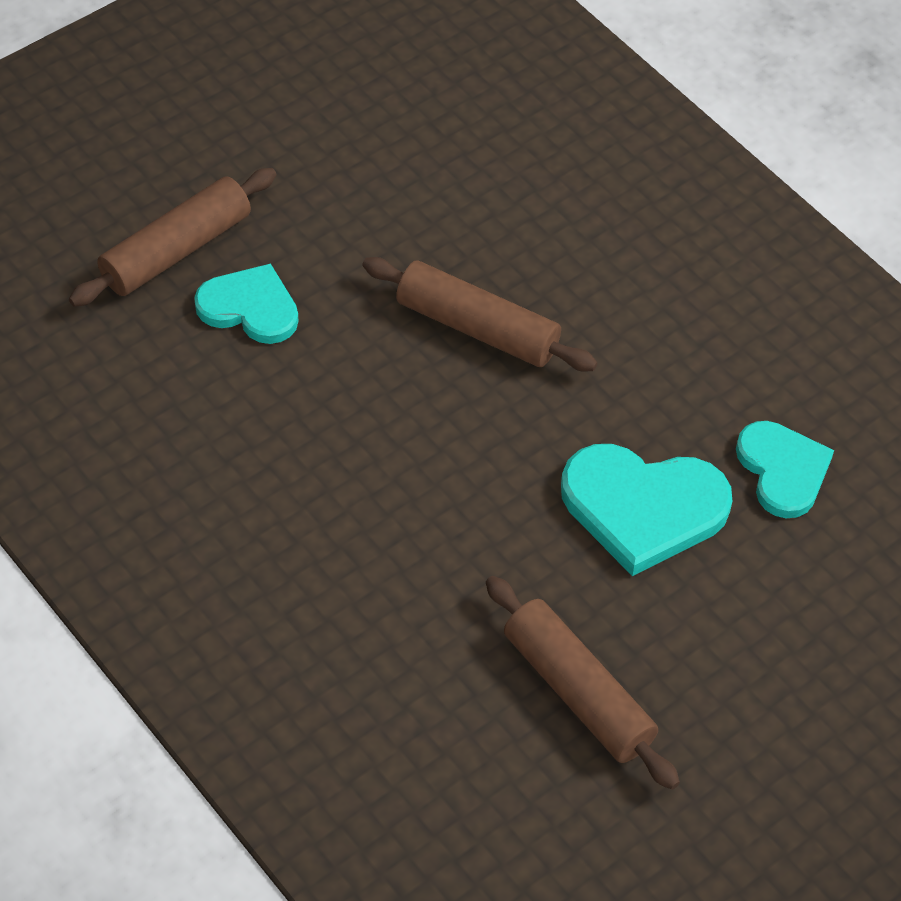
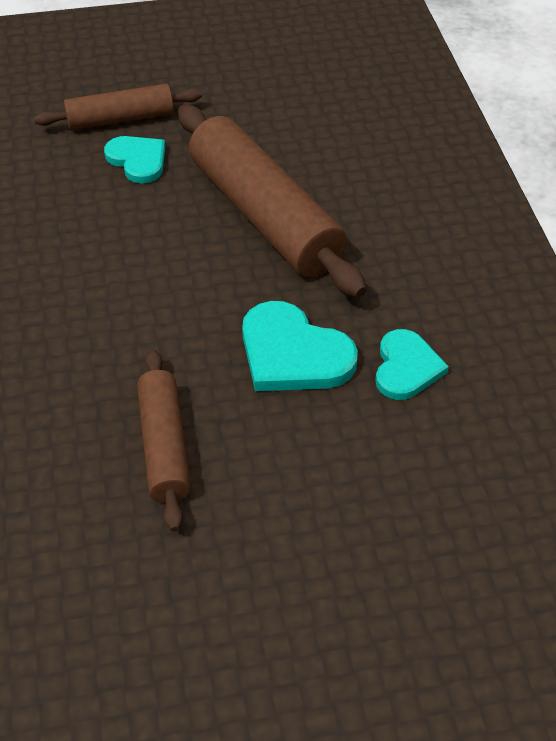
camera: 30 degrees right, 5 degrees down
(477, 328) = (264, 216): brown rolling pin -> brown rolling pin, size x1.77

